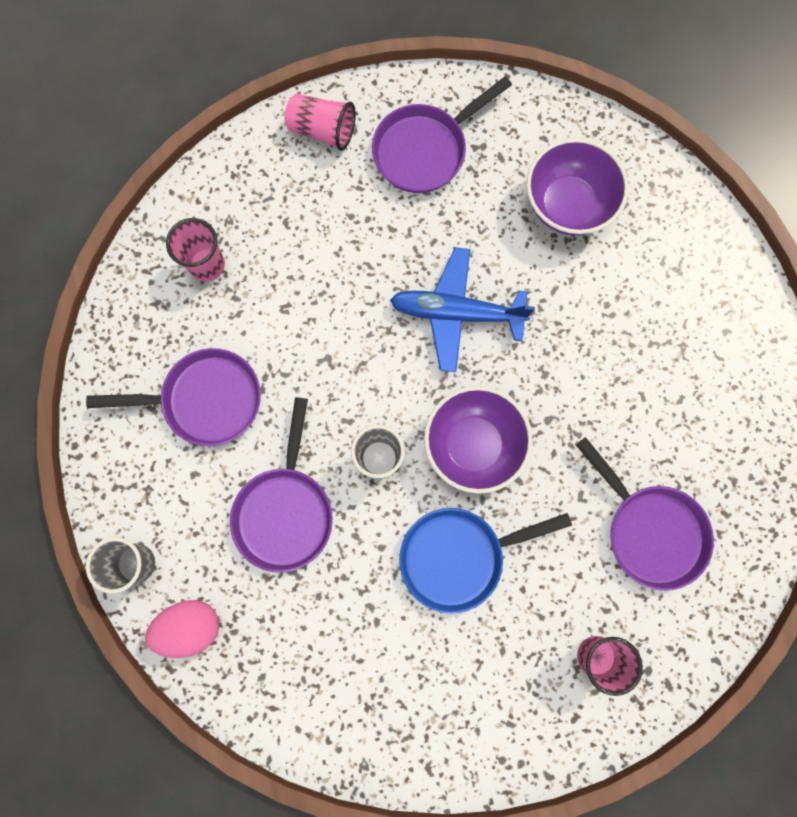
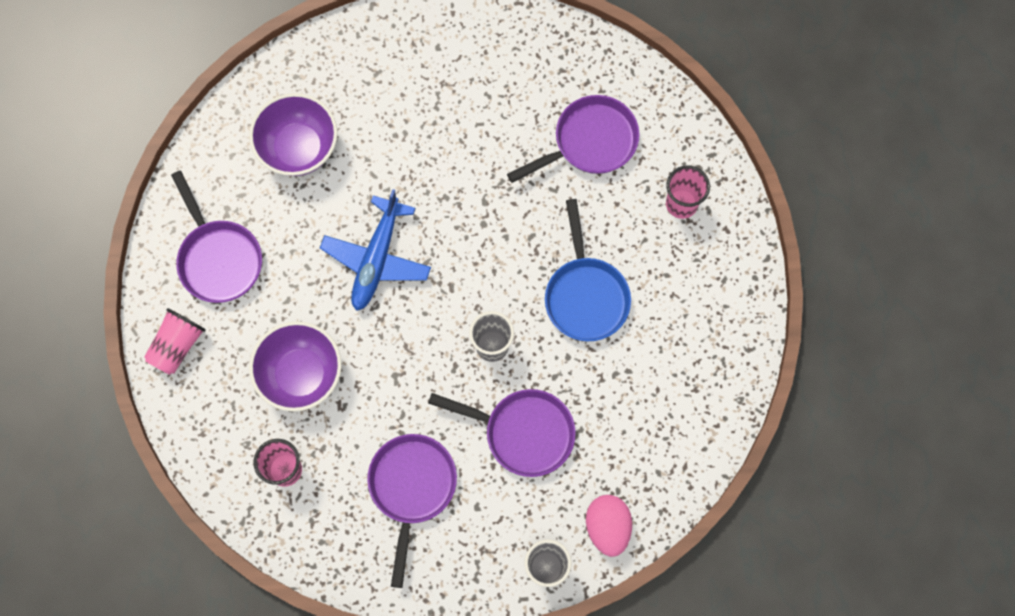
camera: 80 degrees left, 5 degrees down
(473, 445) = (495, 266): purple bowl -> purple bowl (301, 374)

